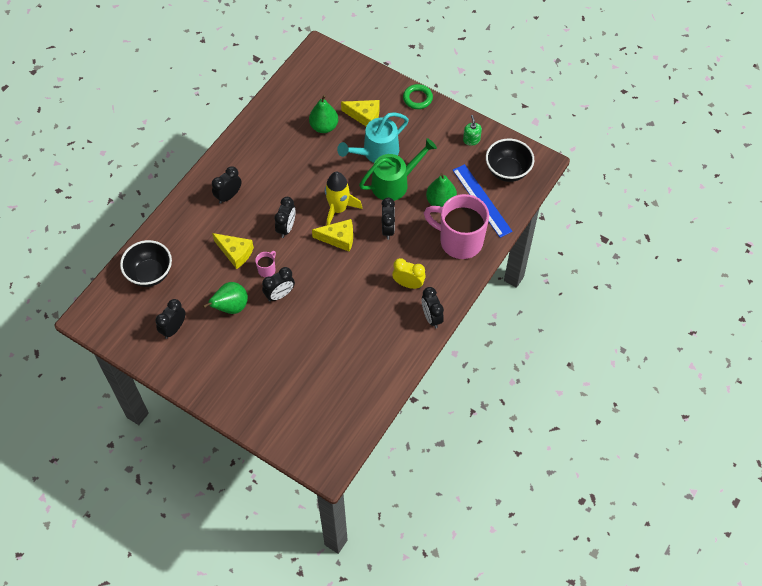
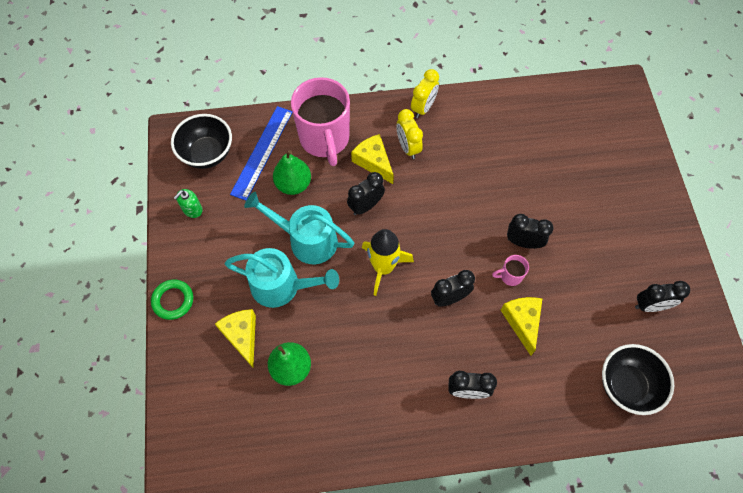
camera: 130 degrees left, 5 degrees up
(231, 307) = (578, 274): green pear -> none
(338, 238) = (416, 240): yellow cheese -> yellow cheese (373, 162)
(395, 183) = (306, 240): green watering can -> turquoise watering can
(431, 317) = (423, 108): black clock -> yellow clock

